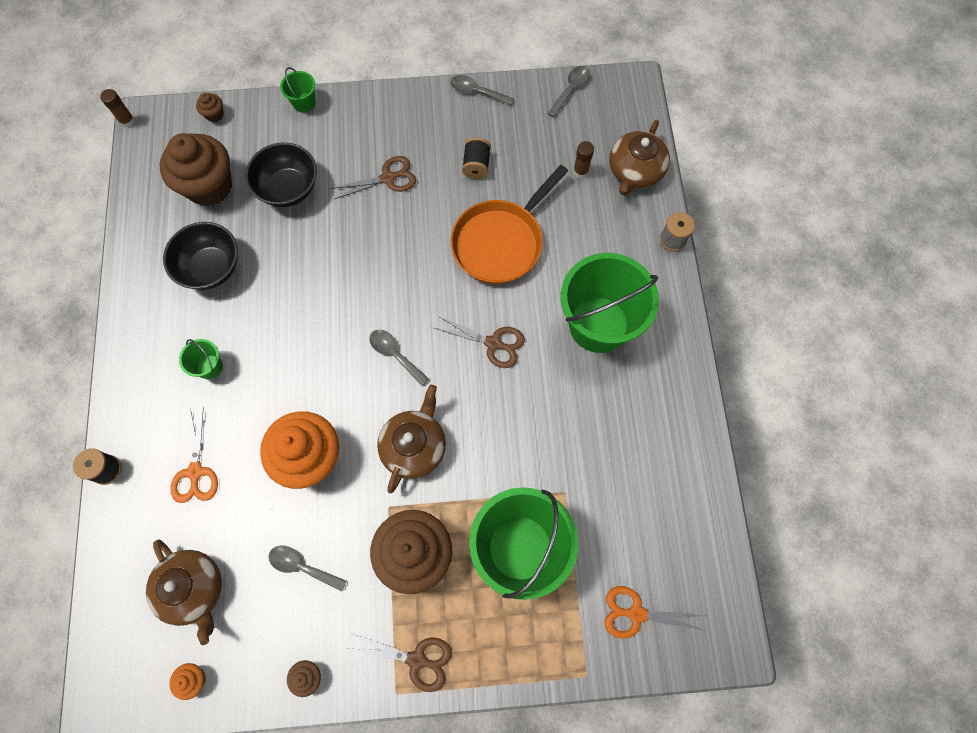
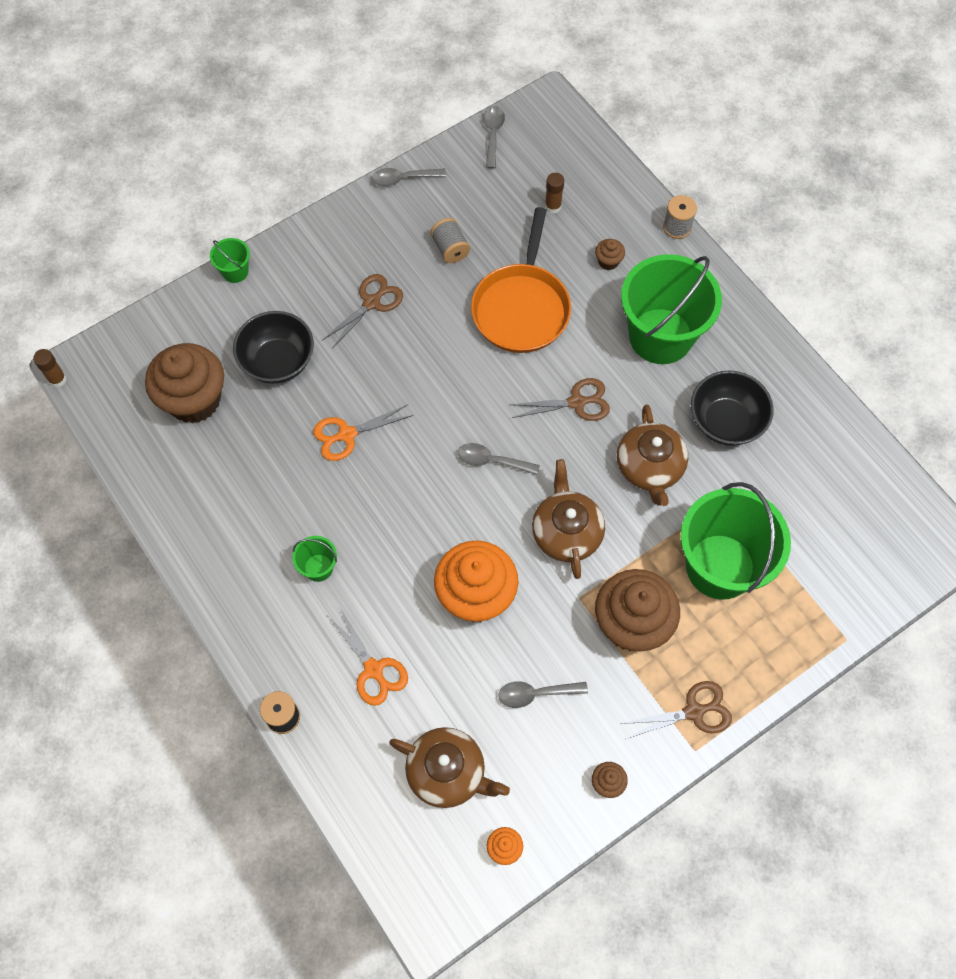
camera: 30 degrees left, 5 degrees down
(211, 268) = (252, 476): black bowl -> black bowl (725, 421)
(214, 114) = (148, 328): brown cupcake -> brown cupcake (608, 261)
(476, 165) = (450, 249): black spool -> grey spool
(635, 171) = (603, 182): brown teapot -> brown teapot (649, 467)
(636, 614) = (854, 564): orange scissors -> orange scissors (347, 435)

